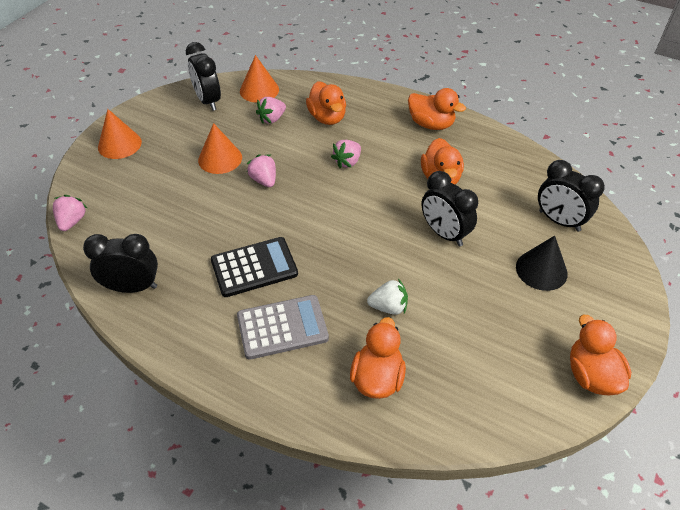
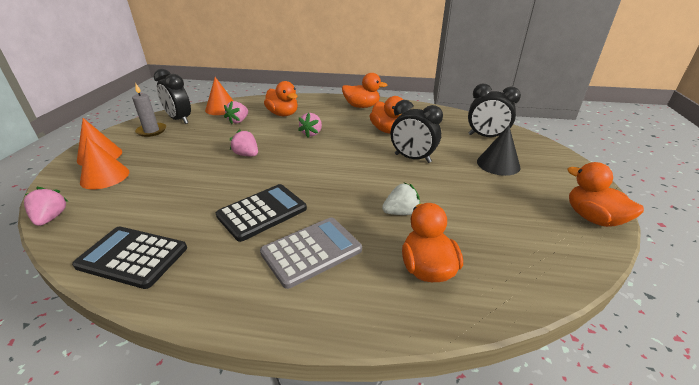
camera: 20 degrees left, 15 degrees down
(132, 287) = (132, 257): black clock -> black calculator
(175, 115) = (151, 131): none -> grey candle
(220, 158) = (201, 149): orange cone -> orange cone (105, 177)

